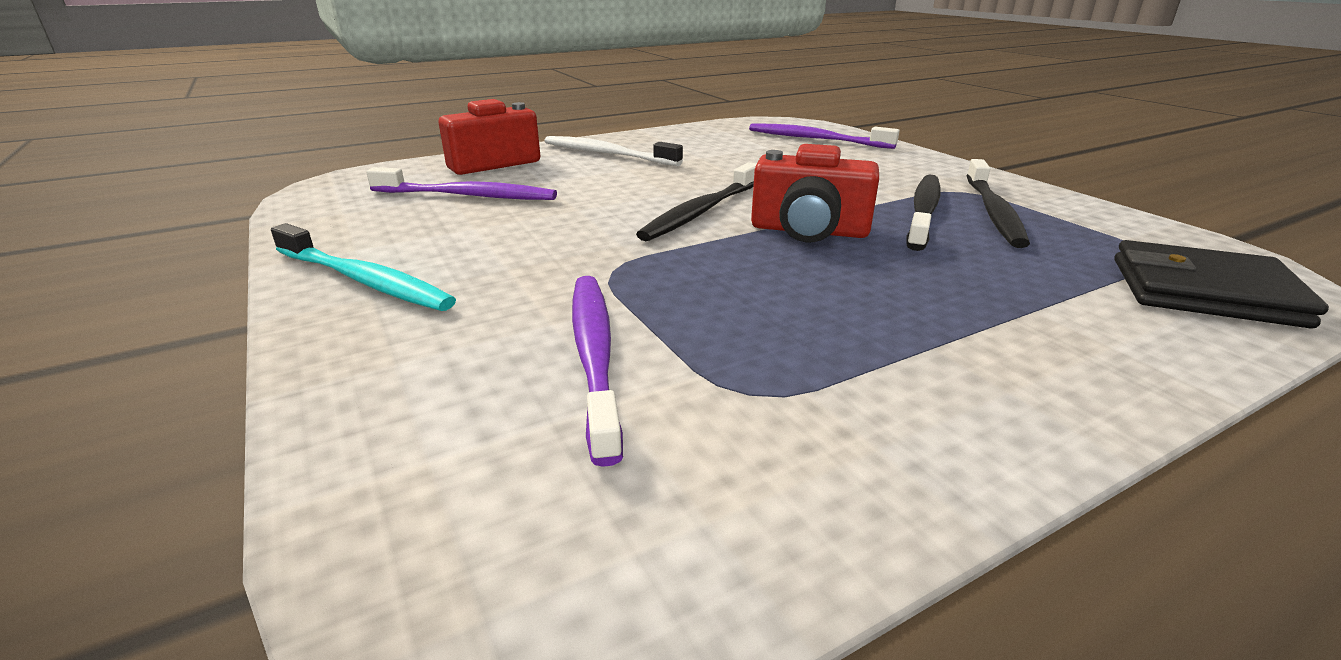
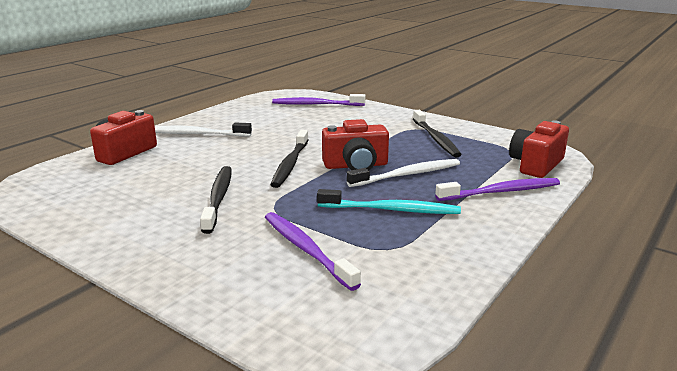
camera: 25 degrees left, 5 degrees down
(364, 280) = (136, 242): turquoise toothbrush -> turquoise toothbrush (391, 210)
(467, 196) = (135, 179): purple toothbrush -> purple toothbrush (501, 192)
(895, 261) = (407, 175): none -> white toothbrush
(923, 212) = (403, 144): black toothbrush -> black toothbrush (218, 198)
(1203, 291) = (536, 165): black wallet -> red camera

